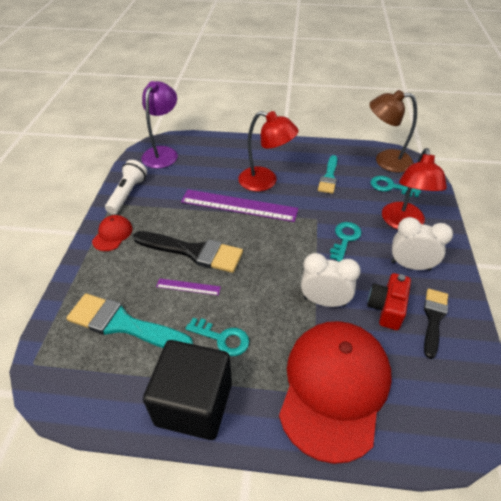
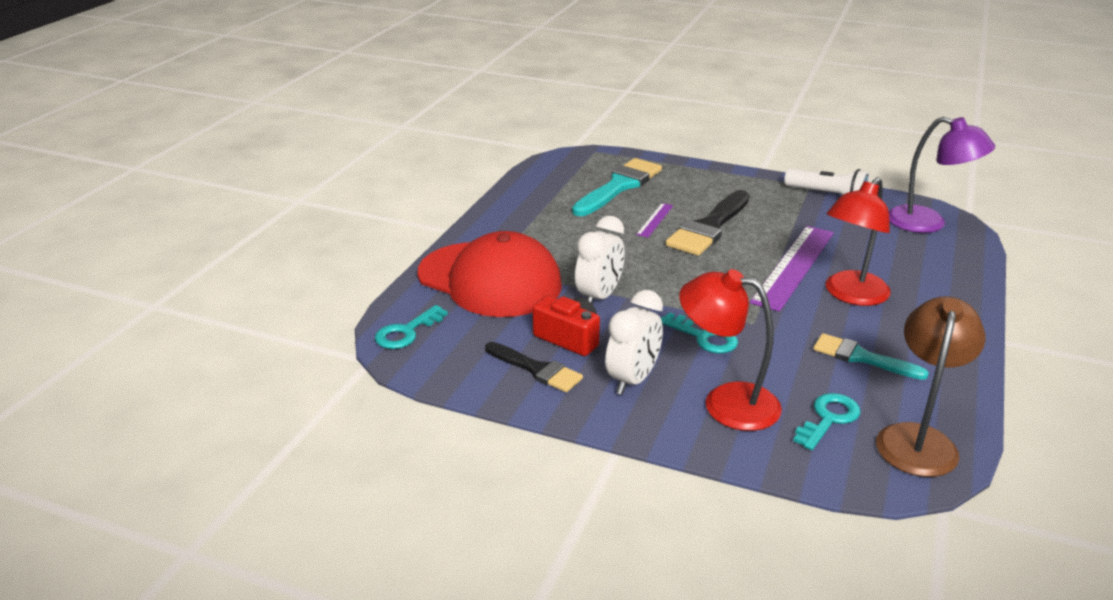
camera: 105 degrees right, 15 degrees down
(112, 234) = (751, 185): red cap -> none
(194, 403) = (517, 211): black cube -> none
(223, 338) = (578, 231): turquoise key -> turquoise key (406, 332)

